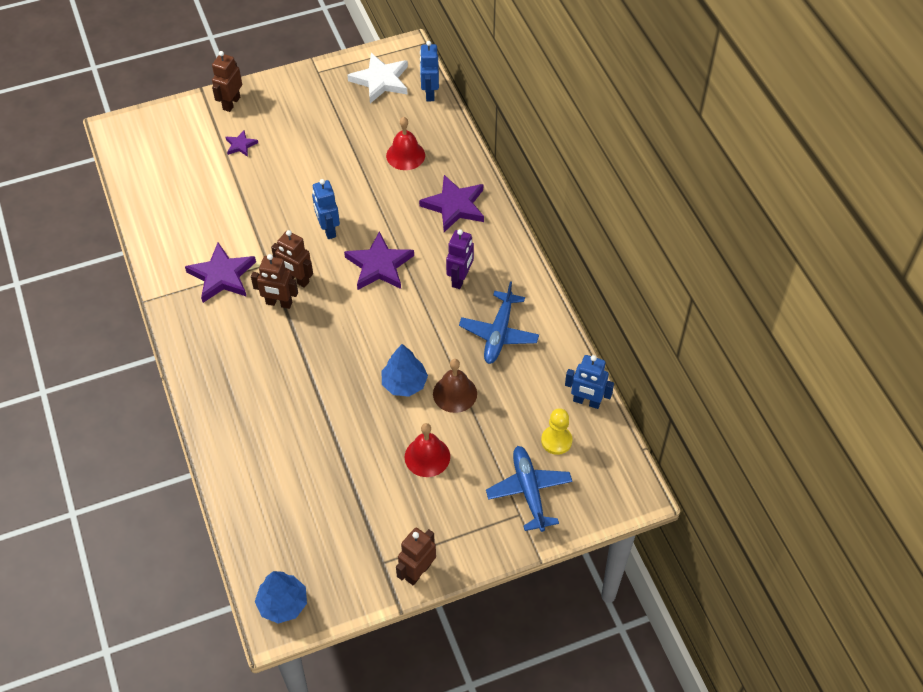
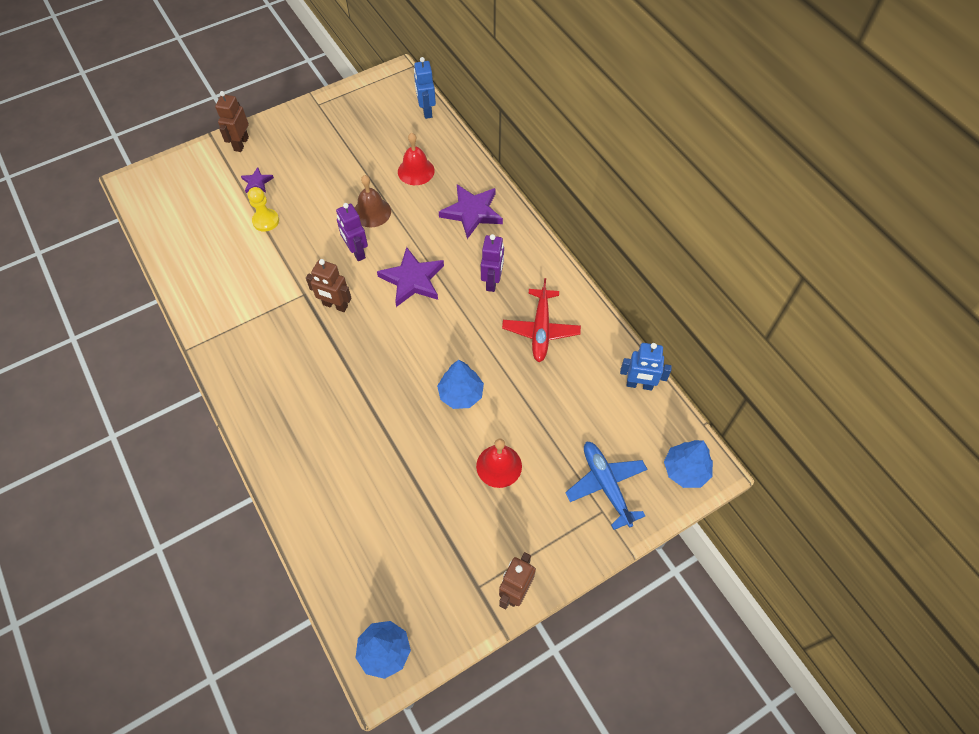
camera: 10 degrees left, 5 degrees up
(222, 276) = (261, 312): purple star -> none
(279, 303) = (322, 331): brown robot -> none
(328, 229) = (356, 252): blue robot -> purple robot
(380, 80) = (378, 105): white star -> none
(455, 393) = (512, 396): brown bell -> brown bell (372, 212)
(499, 333) = (541, 329): blue plane -> red plane
(556, 441) = (620, 429): yellow pawn -> yellow pawn (266, 221)
(612, 489) = (685, 470): none -> blue tree

